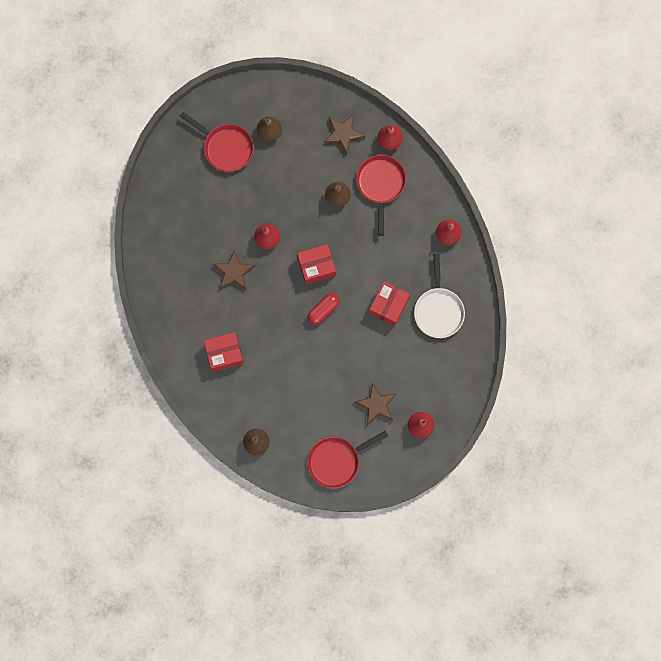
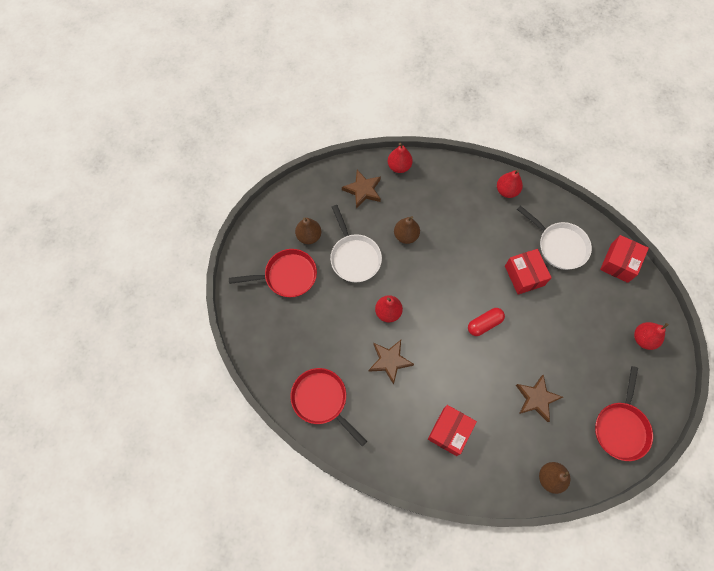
camera: 45 degrees left, 10 degrees down
(285, 178) = (354, 257): none -> white pan
(316, 267) = (445, 297): red box -> red box (619, 263)
(323, 310) = (484, 324): red capsule -> red capsule turned 60 degrees clockwise
(376, 405) = (598, 355): brown star -> brown star (536, 399)
(380, 185) = (426, 200): red pan -> red pan (322, 400)

